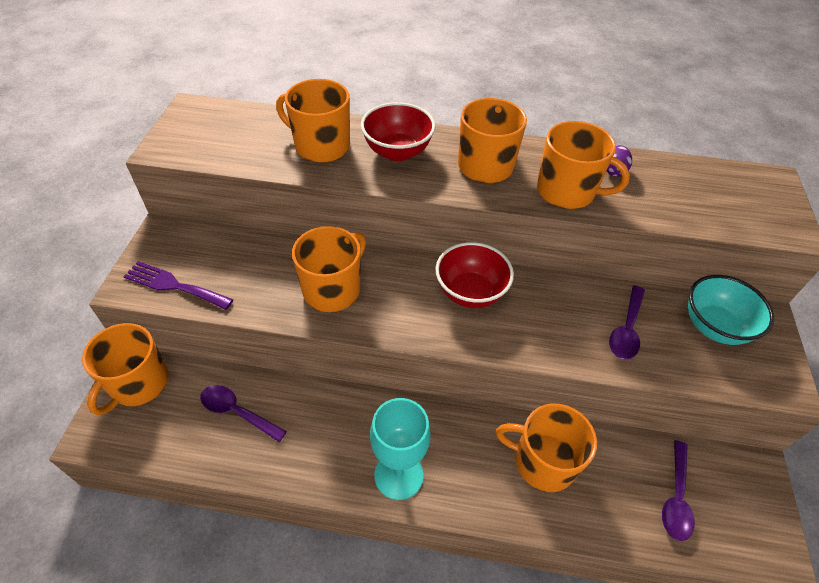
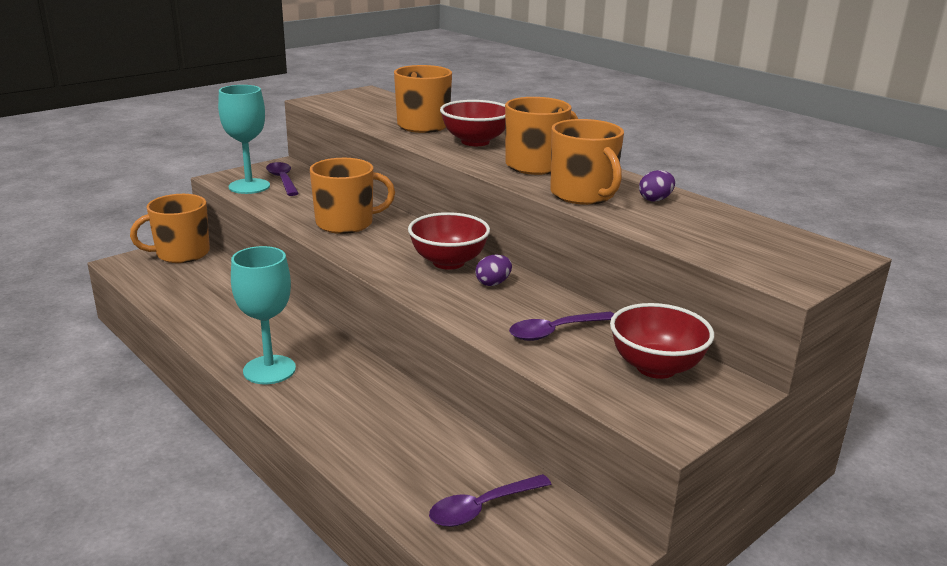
camera: 40 degrees right, 25 degrees down
(174, 285) = (249, 186): purple fork -> turquoise goblet
(237, 412) = (216, 291): purple spoon -> purple spoon (282, 180)
(528, 299) = (493, 283): none -> purple egg
(543, 462) = (393, 422): orange mug -> none
(714, 327) = (656, 367): turquoise bowl -> red bowl

